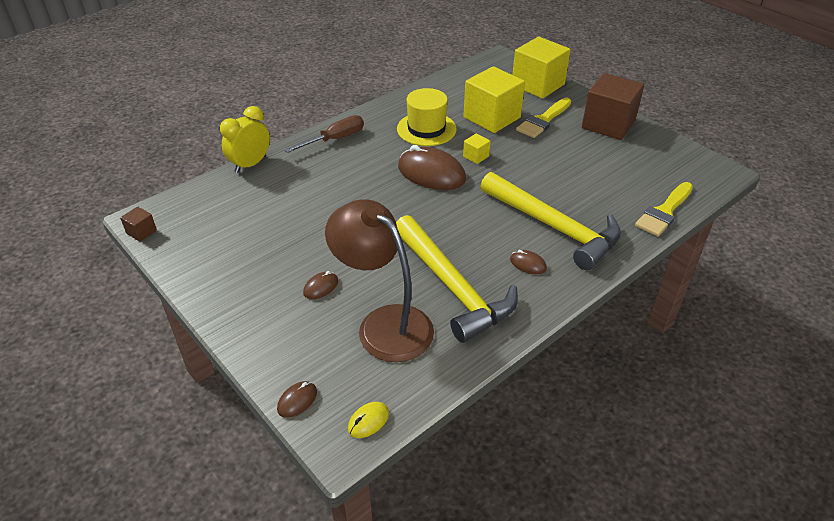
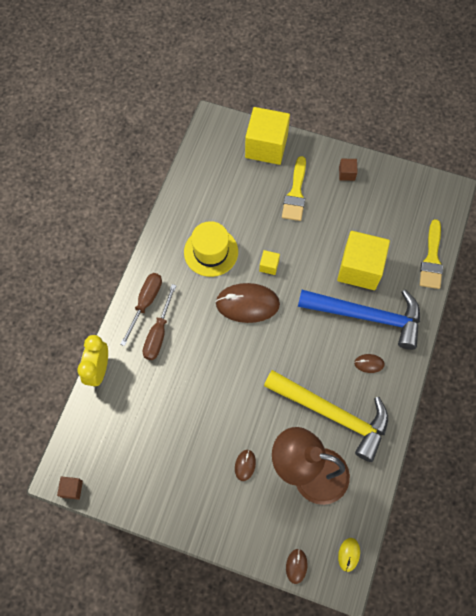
camera: 30 degrees left, 25 degrees up
(328, 161) = (158, 333): none -> brown screwdriver
(492, 117) = (253, 210): yellow cube -> yellow cube (360, 269)
(554, 227) = (367, 316): yellow hammer -> blue hammer
(608, 124) = (347, 173): brown cube -> brown cube, size x0.43

